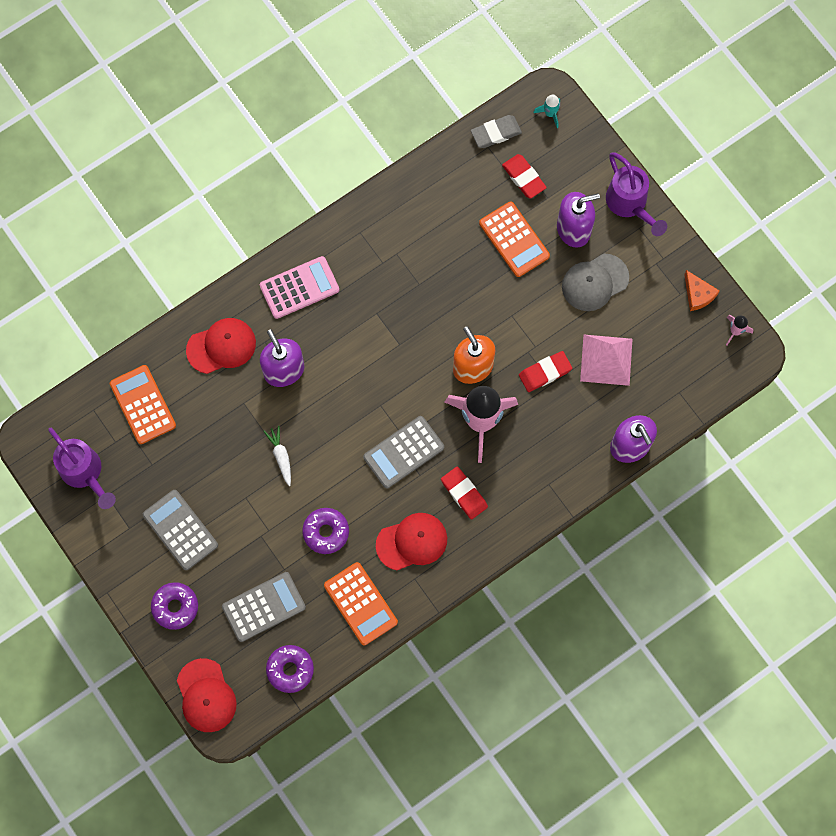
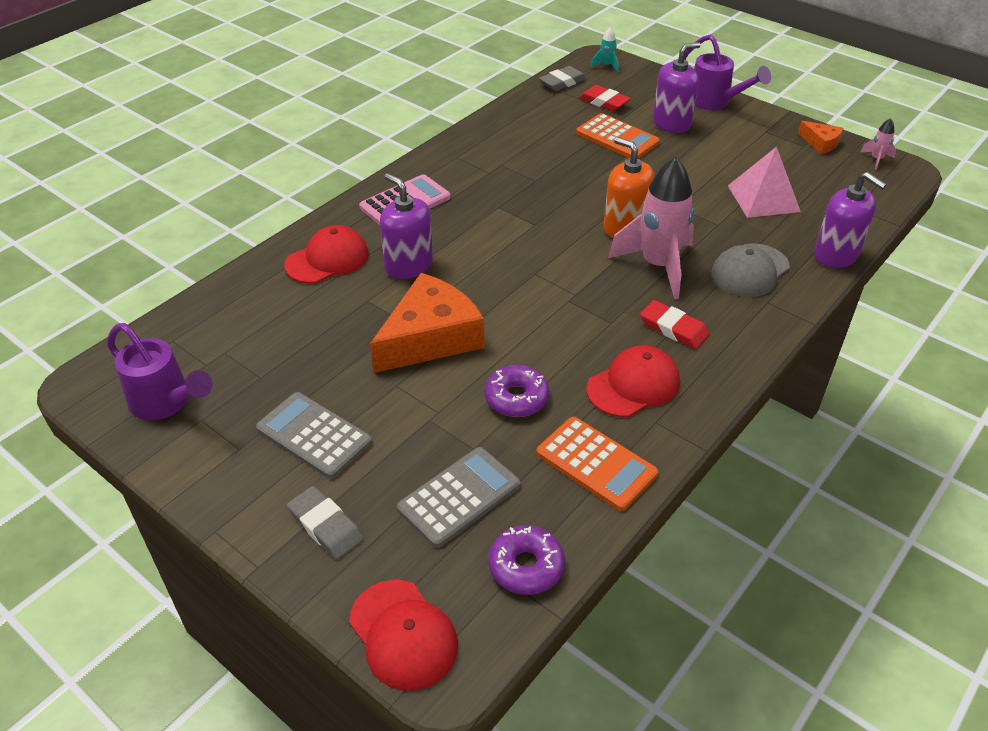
camera: 15 degrees left, 30 degrees down
(142, 405) = (238, 324): orange calculator -> none
(175, 607) = (325, 526): purple donut -> grey eraser
(281, 456) = (430, 338): white carrot -> orange cheese
(403, 452) = (582, 306): grey calculator -> none
(545, 372) = (705, 218): red eraser -> none
(594, 282) = (715, 151): grey cap -> grey cap (750, 271)

